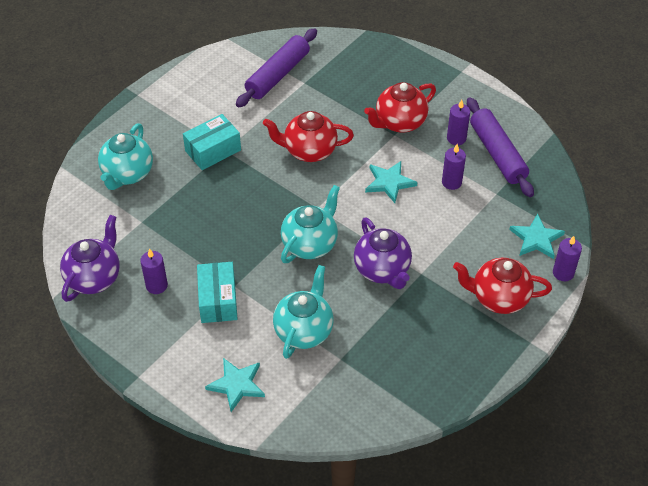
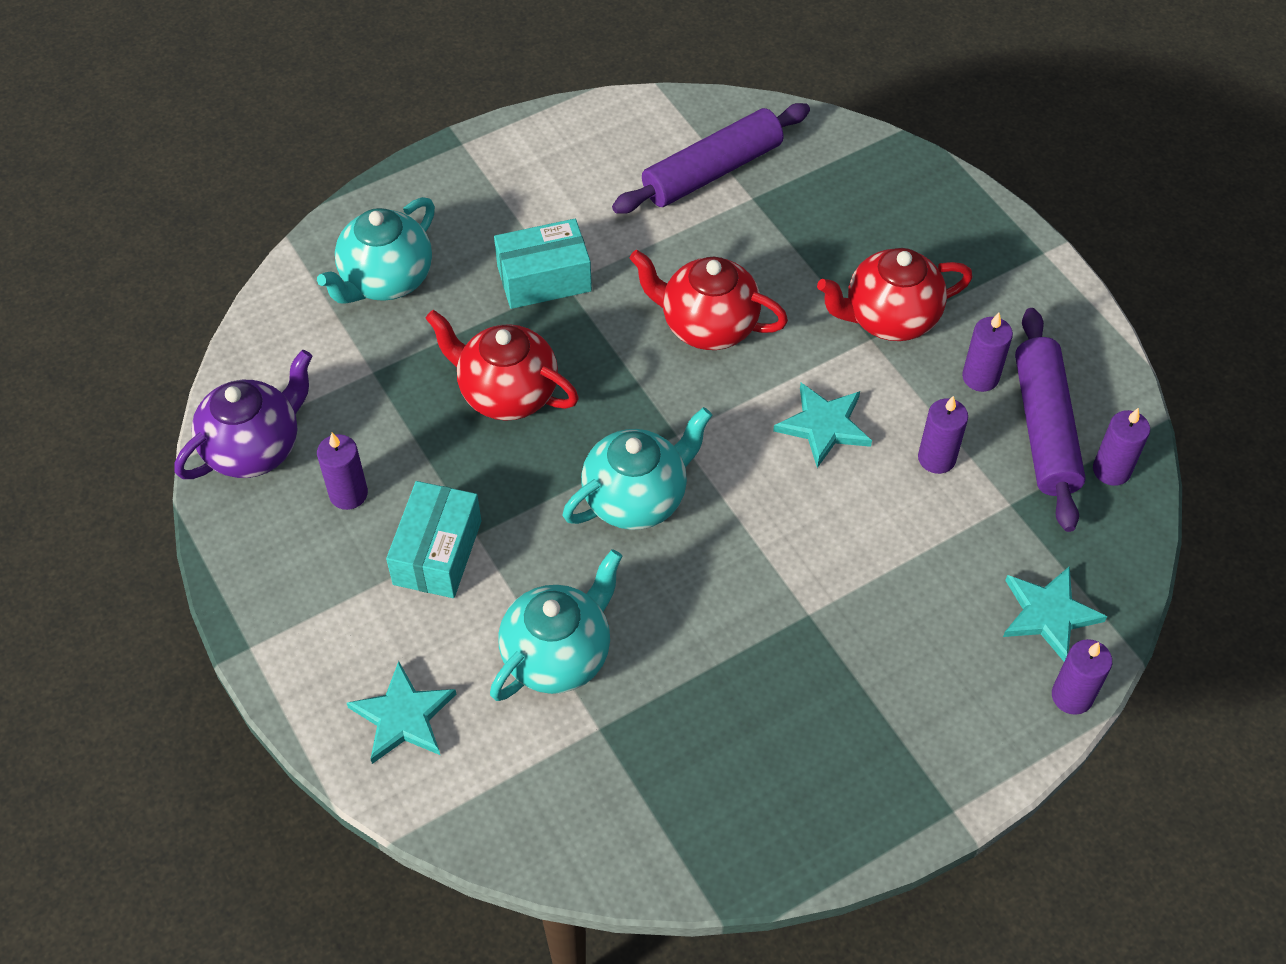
camera: 20 degrees right, 5 degrees up
(382, 270) = (742, 586): purple teapot -> none
(498, 298) = (930, 706): red teapot -> red teapot (506, 393)
(537, 164) = (1111, 470): none -> purple candle

